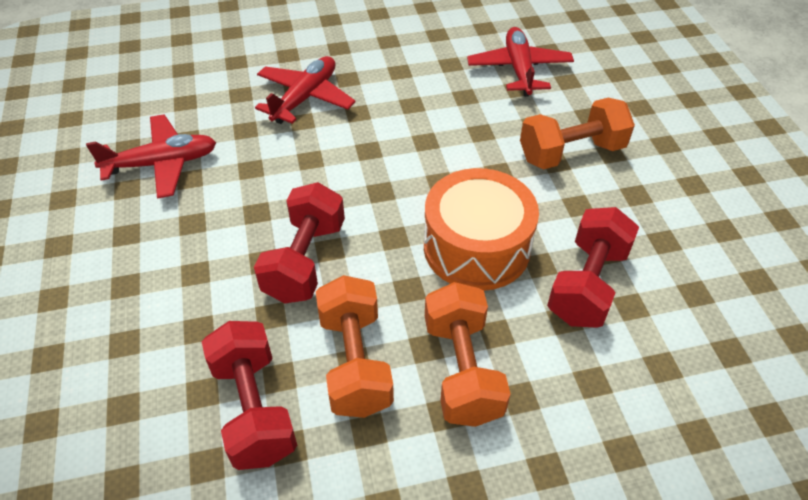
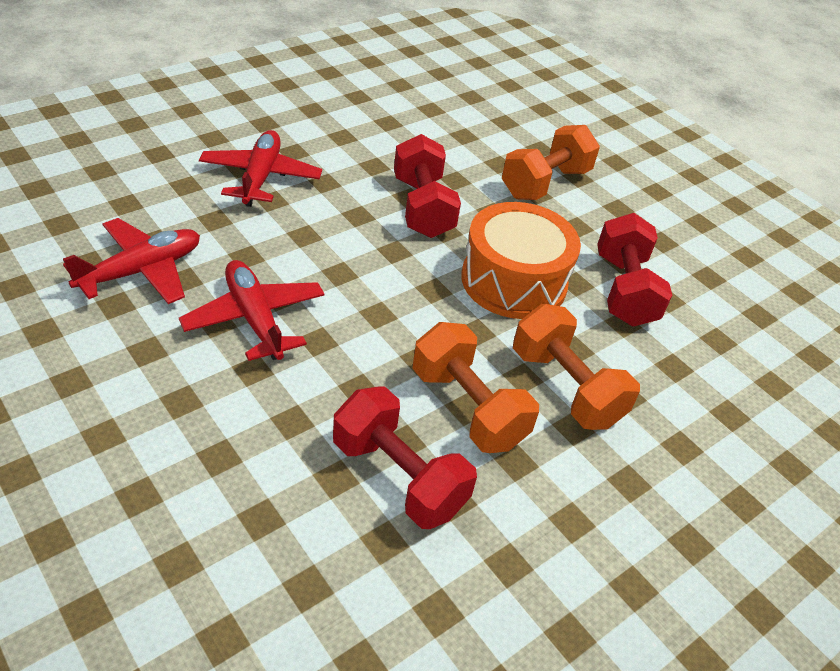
camera: 30 degrees left, 5 degrees down
(305, 261) = (361, 330): red dumbbell -> red dumbbell (422, 207)
(519, 69) = (455, 118): red plane -> red plane (255, 319)

